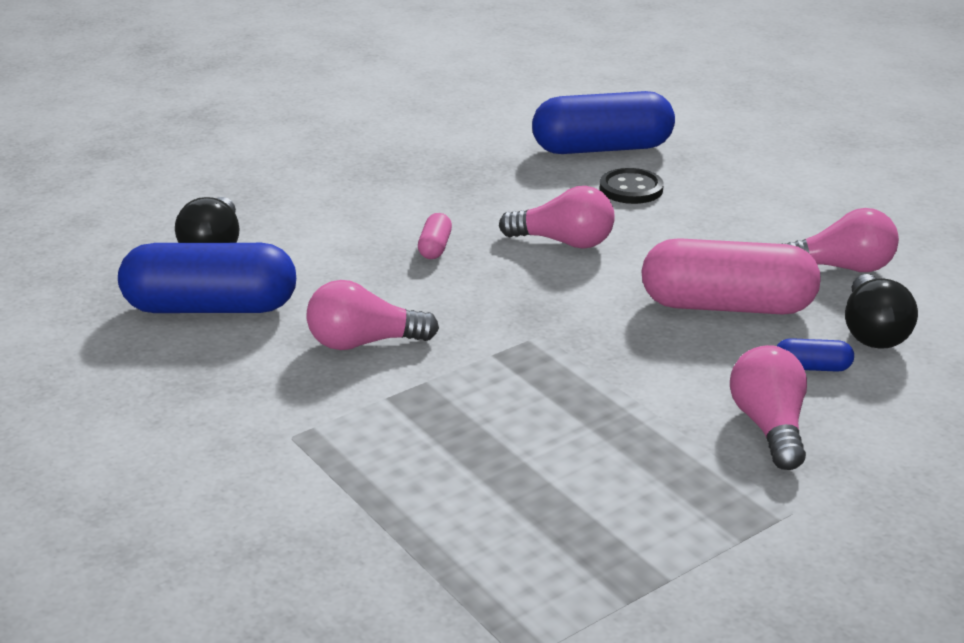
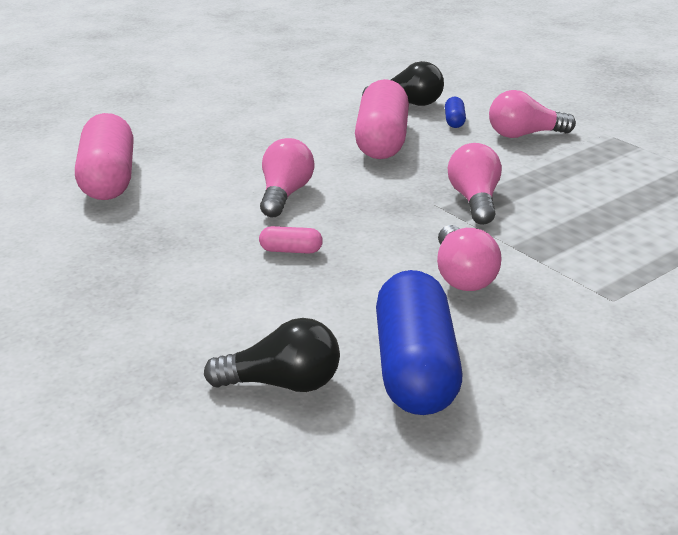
camera: 90 degrees left, 0 degrees up
(602, 149) = (109, 179): blue capsule -> pink capsule
(631, 189) = (193, 168): black button -> none
(841, 268) = (328, 107): pink light bulb -> pink light bulb (475, 200)

